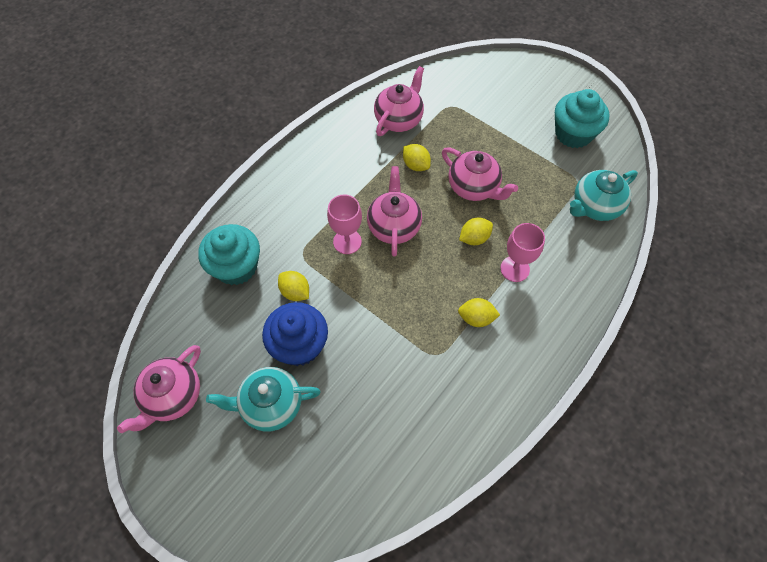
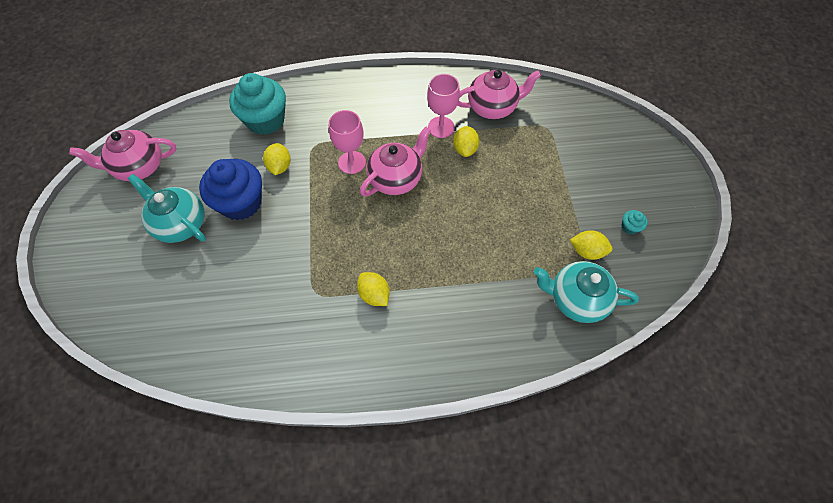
camera: 45 degrees right, 0 degrees up
(474, 187) = (490, 200): pink teapot -> none
(474, 238) = (444, 237): yellow lemon -> yellow lemon (587, 251)
(515, 269) = (447, 286): pink goblet -> pink goblet (441, 127)
(573, 133) = (629, 227): turquoise cupcake -> turquoise cupcake, size x0.40

